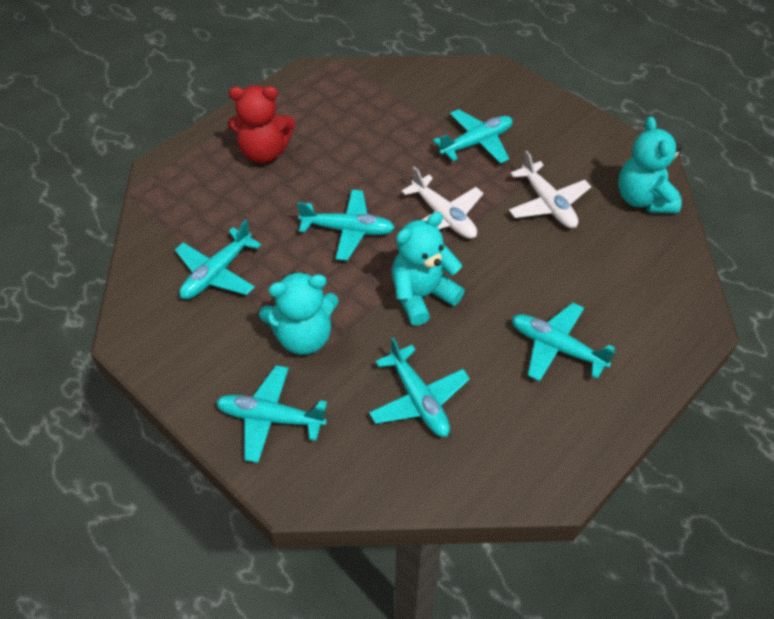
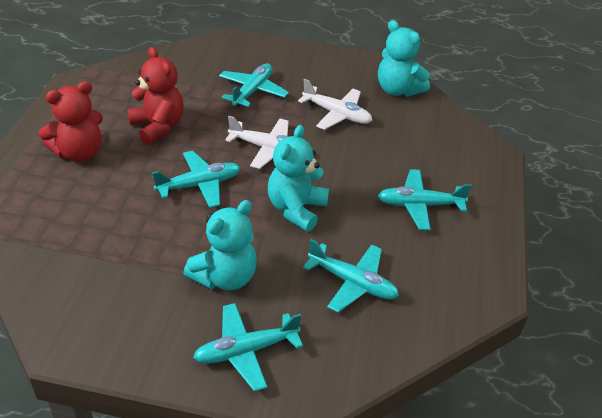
camera: 35 degrees left, 10 degrees down
(217, 273) = (108, 260): turquoise plane -> none
(353, 150) = (158, 127): none -> red teddy bear

